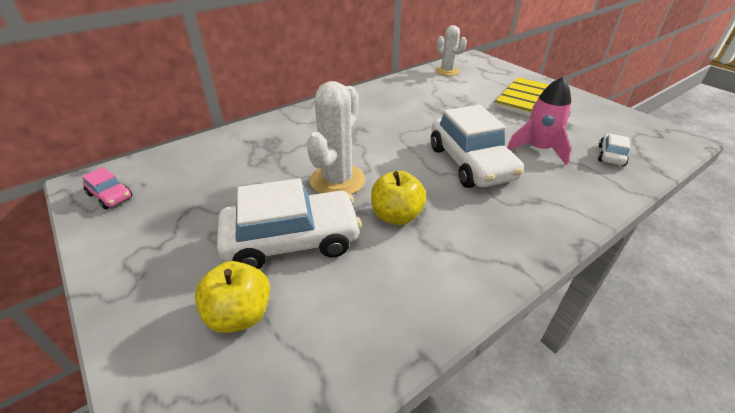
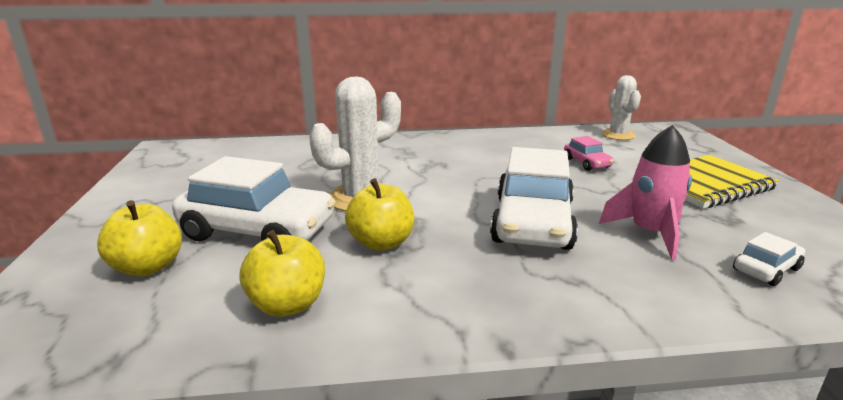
camera: 30 degrees right, 15 degrees down
(110, 196) = (168, 160): pink car -> pink car (586, 163)
(392, 296) = (287, 305): none -> yellow apple

